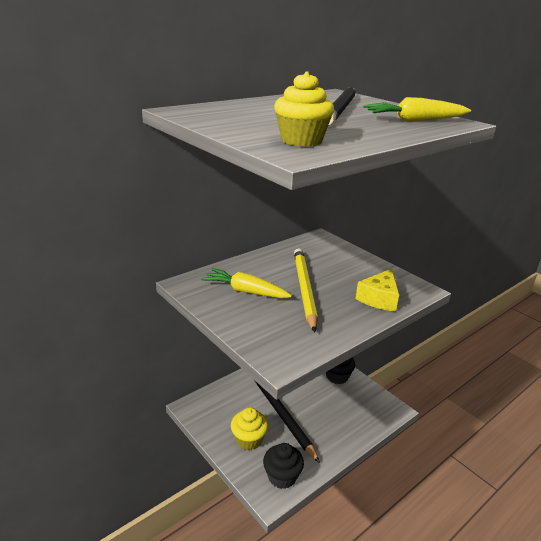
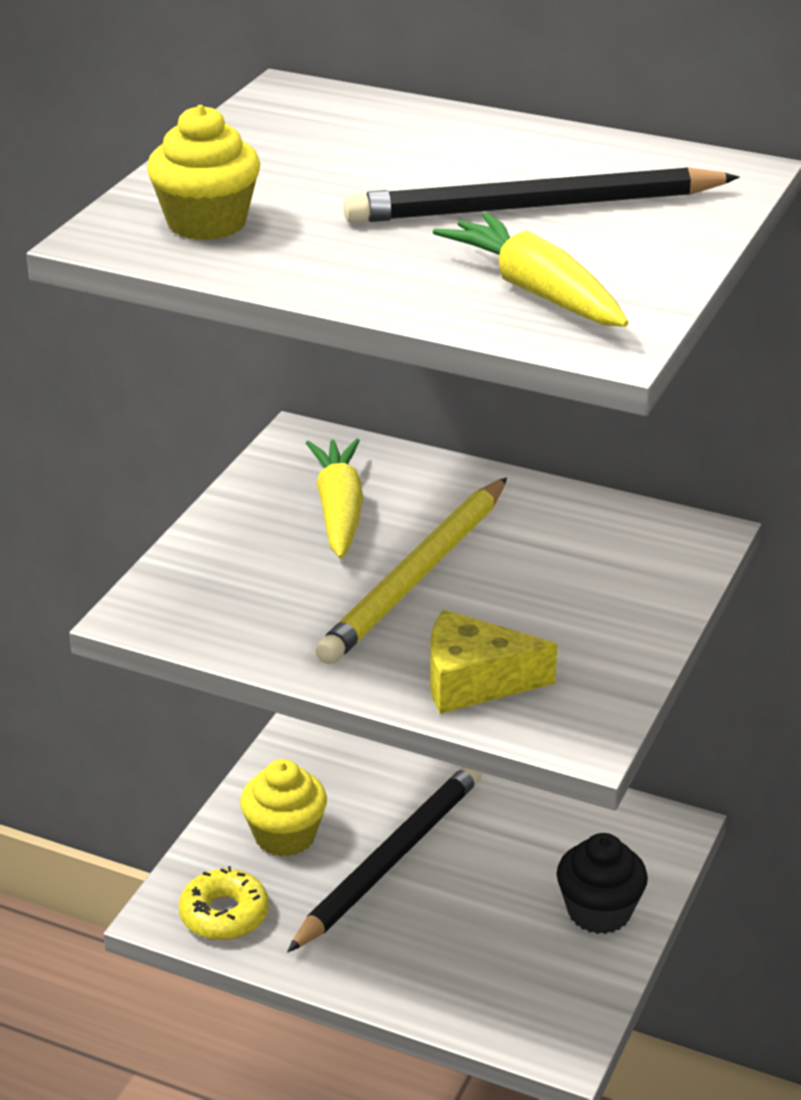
camera: 65 degrees right, 5 degrees up
(282, 476) = (224, 914): black cupcake -> yellow donut
(304, 289) = (416, 576): yellow pencil -> yellow pencil turned 150 degrees clockwise

